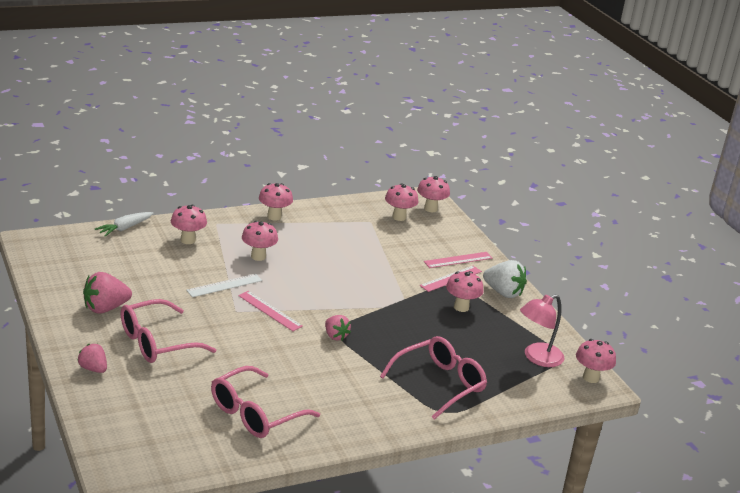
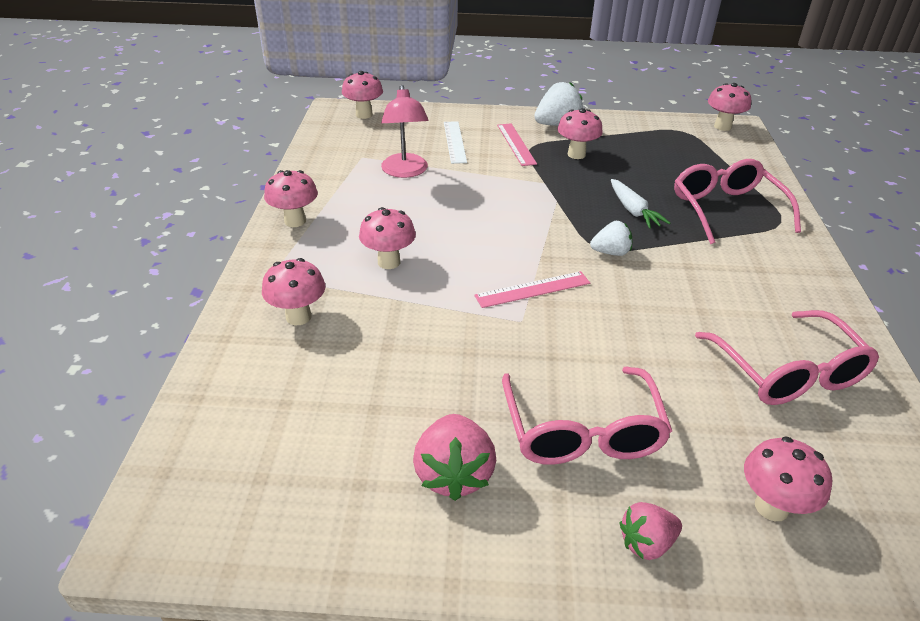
camera: 60 degrees left, 10 degrees up
(124, 228) = (207, 380): white carrot -> white carrot (633, 211)
(224, 285) = (448, 313): white ruler -> white ruler (454, 142)
(335, 336) = (611, 252): pink strawberry -> white strawberry
(399, 217) = (367, 137): pink mushroom -> pink mushroom (771, 507)
(458, 260) = (480, 130): pink ruler -> none
(537, 358) = (684, 142): pink lamp -> pink lamp (405, 172)

